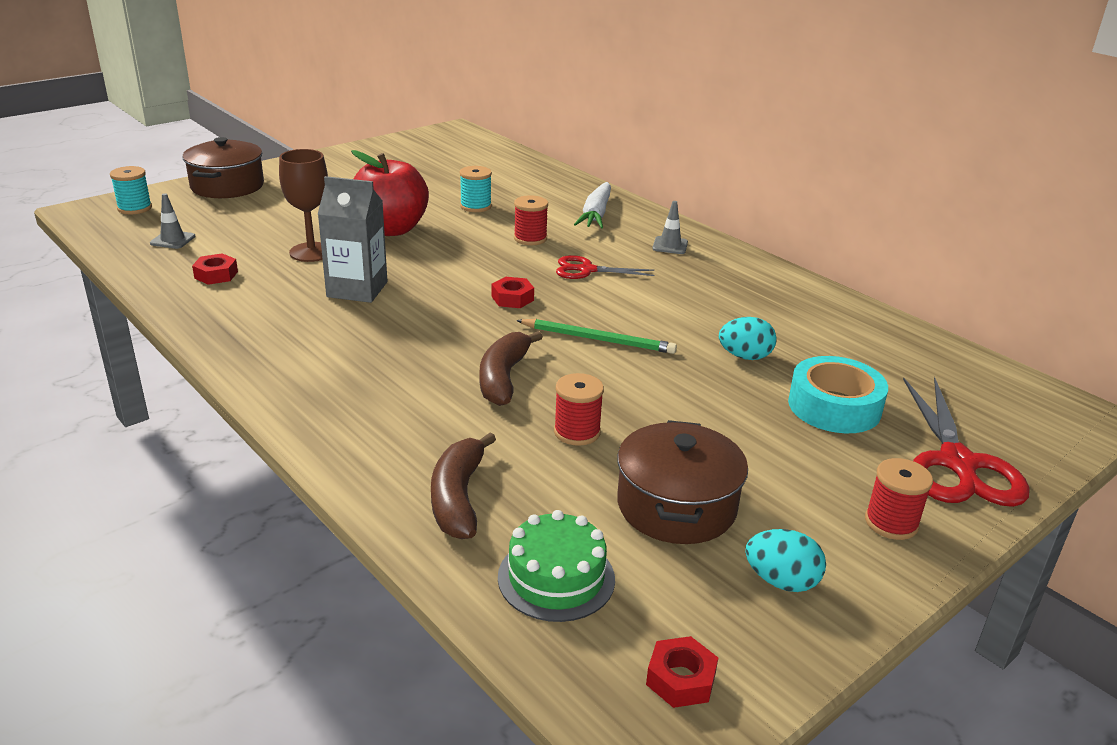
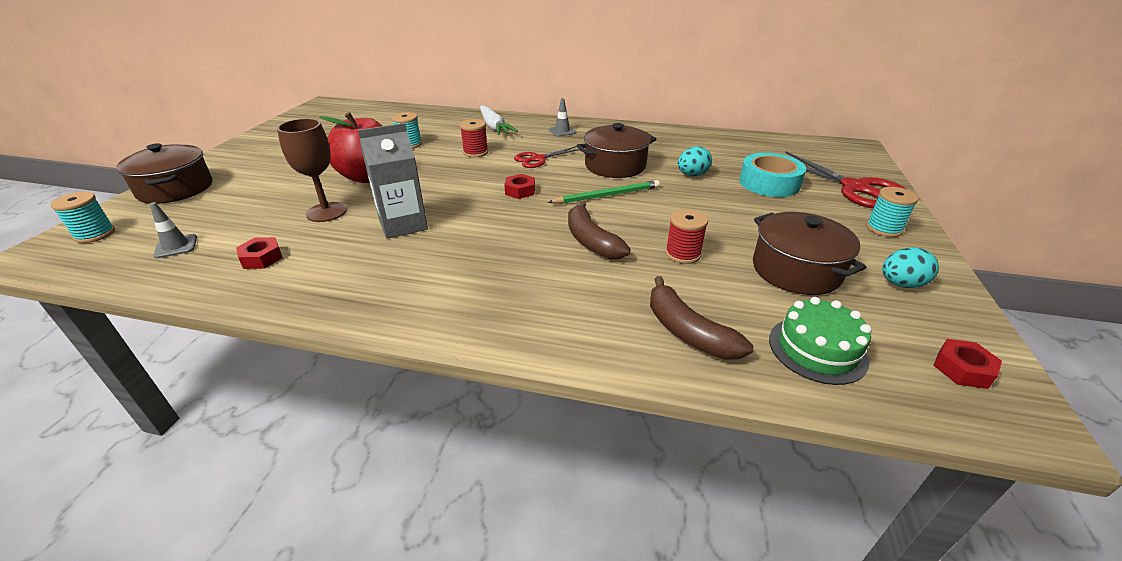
camera: 35 degrees left, 5 degrees up
(665, 310) = (615, 166): none -> brown pot
(891, 523) = (883, 229): red spool -> turquoise spool

